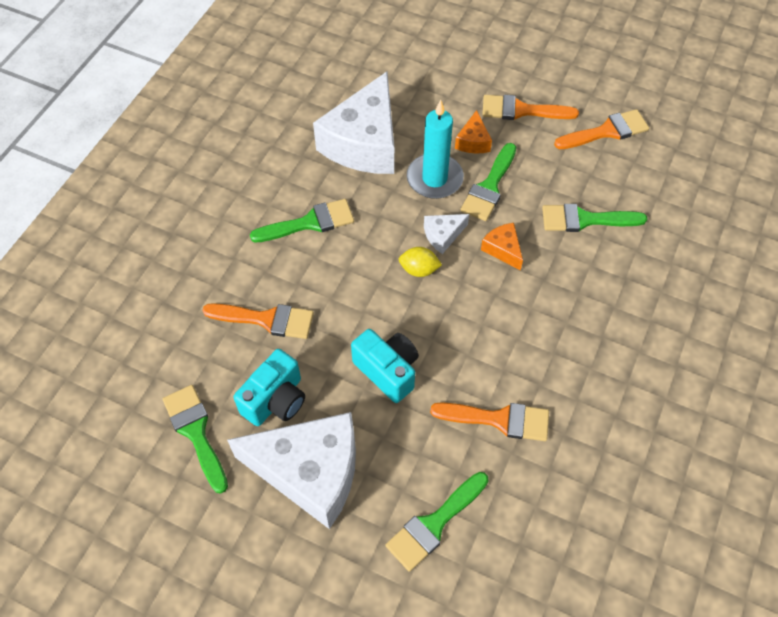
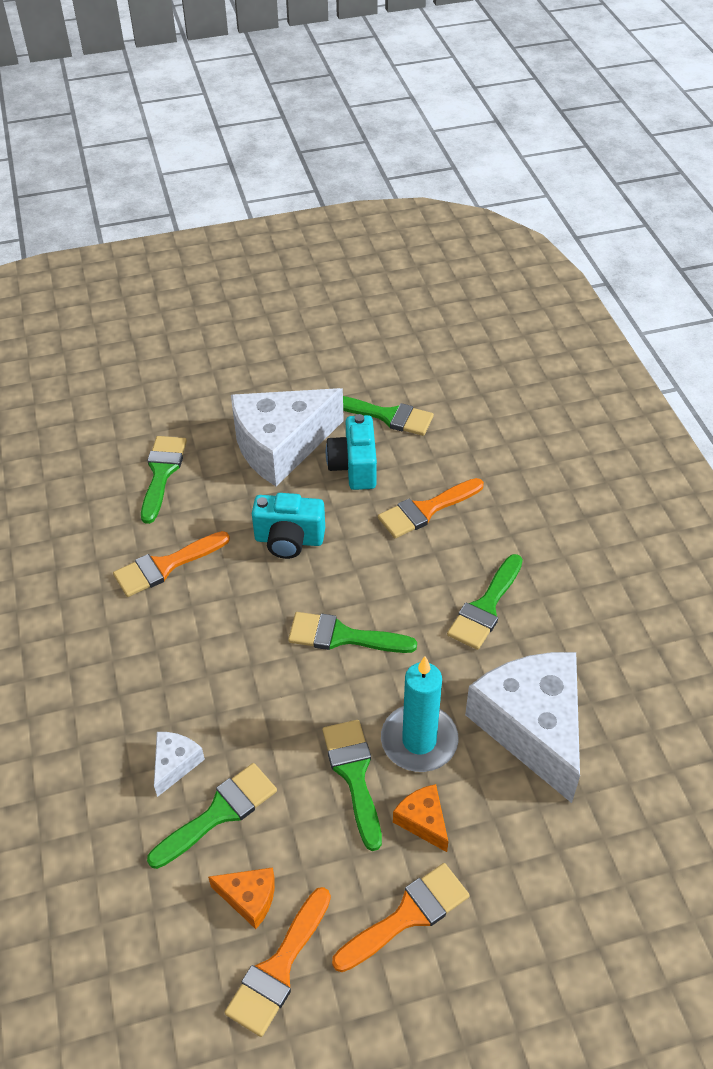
camera: 140 degrees right, 10 degrees down
(419, 270) = (342, 636): yellow lemon -> green brush
(443, 235) = (352, 685): white cheese -> white cheese (175, 764)
(503, 249) = (281, 713): orange cheese -> orange cheese (249, 898)

